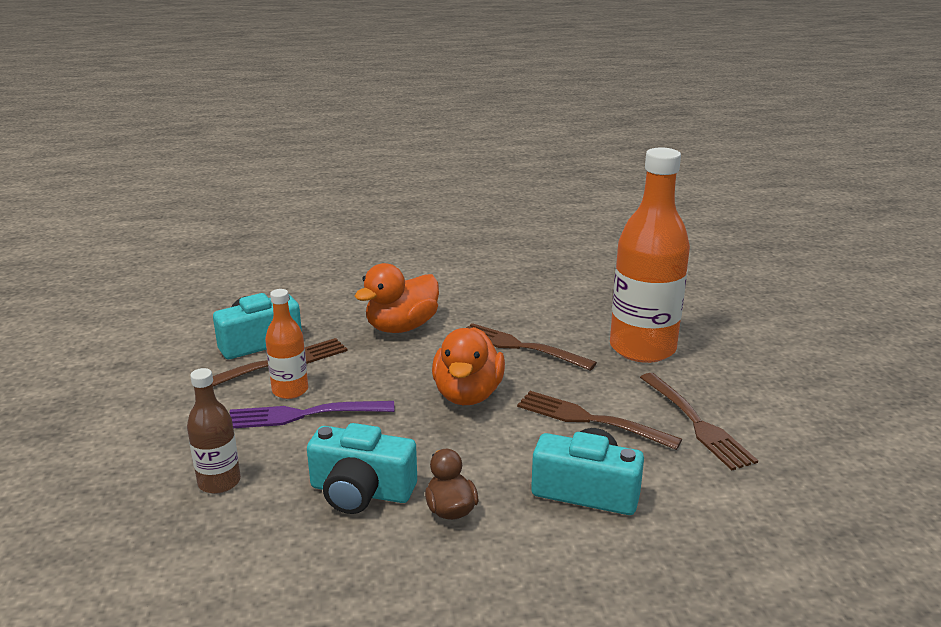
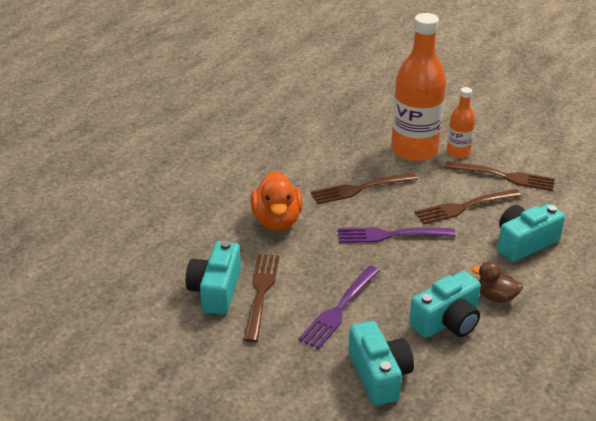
camera: 50 degrees left, 10 degrees up
(219, 482) = (379, 375): brown bottle -> turquoise camera
(290, 390) = (302, 302): orange bottle -> orange bottle (458, 152)
(468, 394) = (390, 235): orange duck -> purple fork

